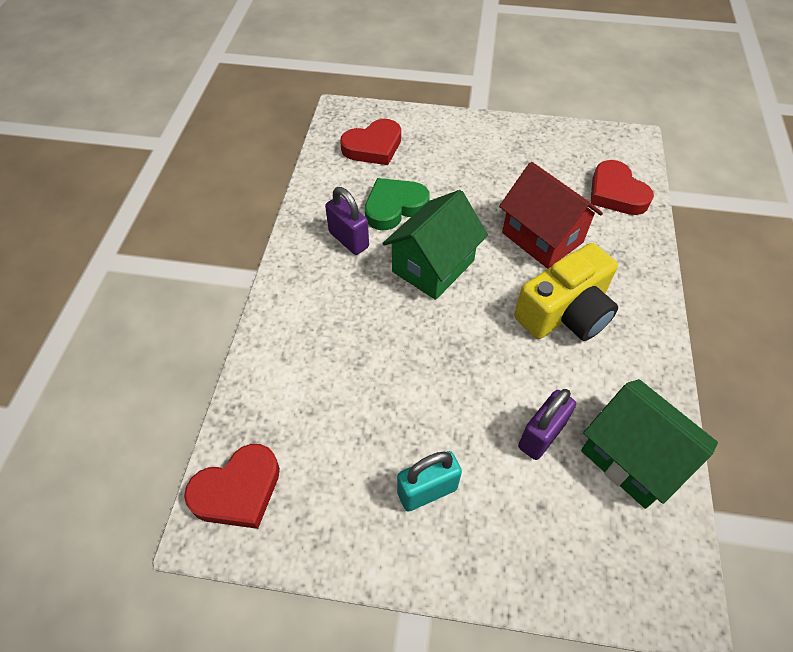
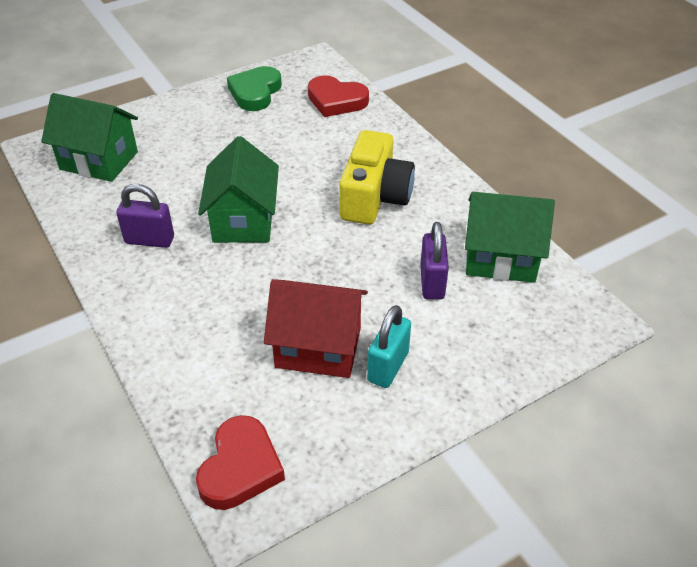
camera: 40 degrees left, 10 degrees down
(373, 147) = (99, 160): red heart -> green house
(394, 207) = (166, 196): green heart -> green heart (255, 92)
(542, 237) = (310, 157): red house -> red house (318, 348)

